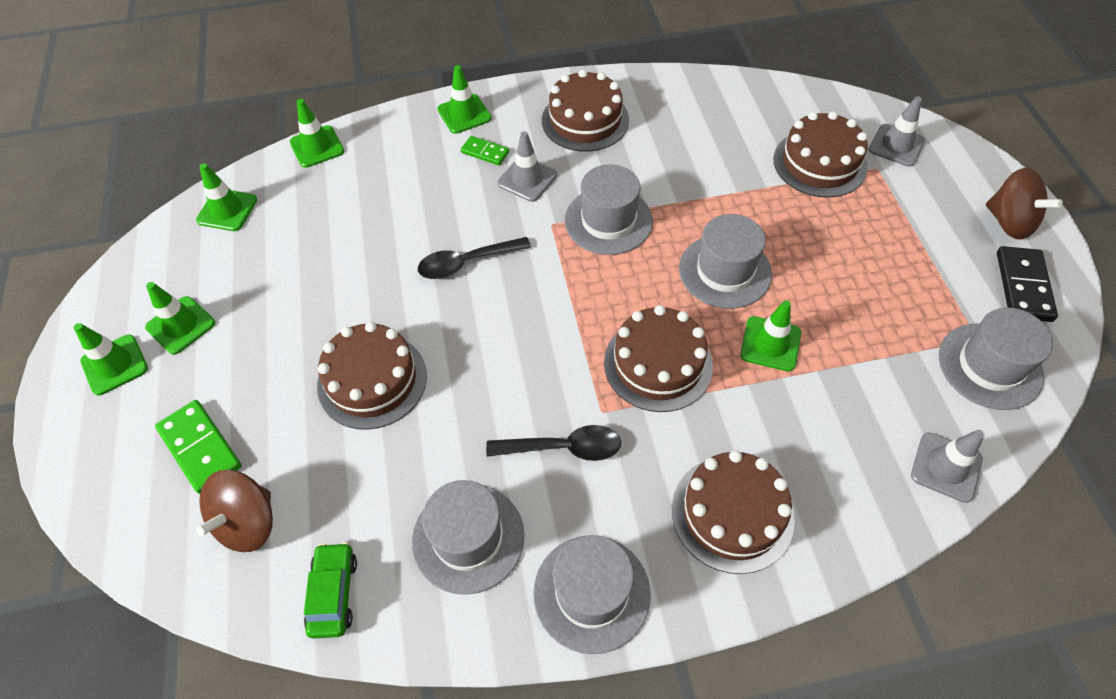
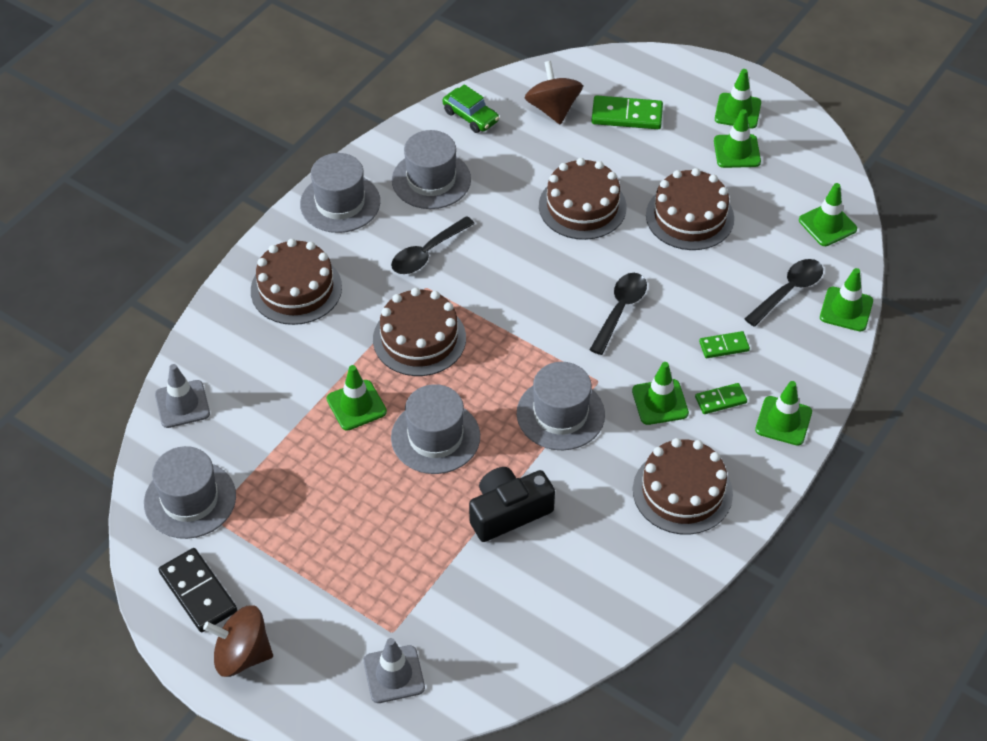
camera: 135 degrees right, 5 degrees down
(332, 186) = (788, 291): none -> black spoon
(432, 183) = (724, 346): none -> green domino
(527, 179) = (660, 402): grey traffic cone -> green traffic cone
(720, 184) = (508, 512): none -> black camera
(819, 163) = (446, 599): brown cake -> brown cake (689, 217)

